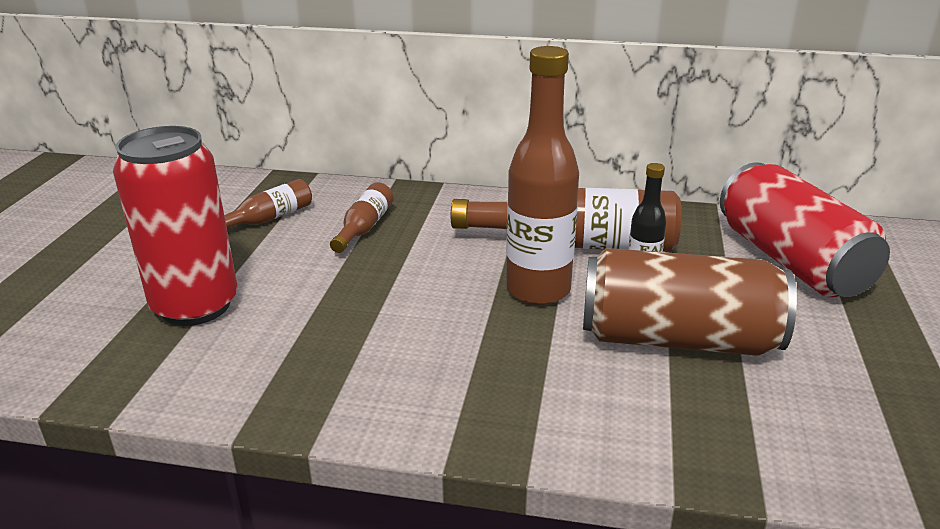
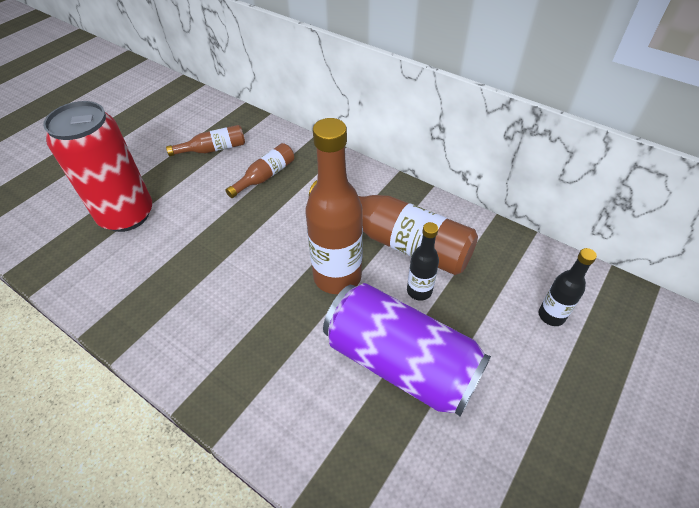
camera: 25 degrees right, 20 degrees up
(677, 339) = (400, 362): brown can -> purple can
(791, 261) = (551, 316): red can -> black bottle

